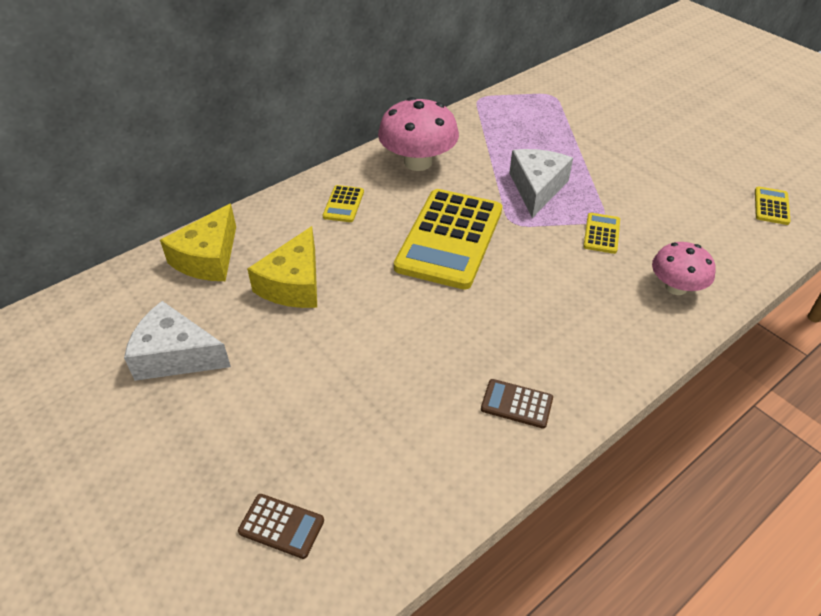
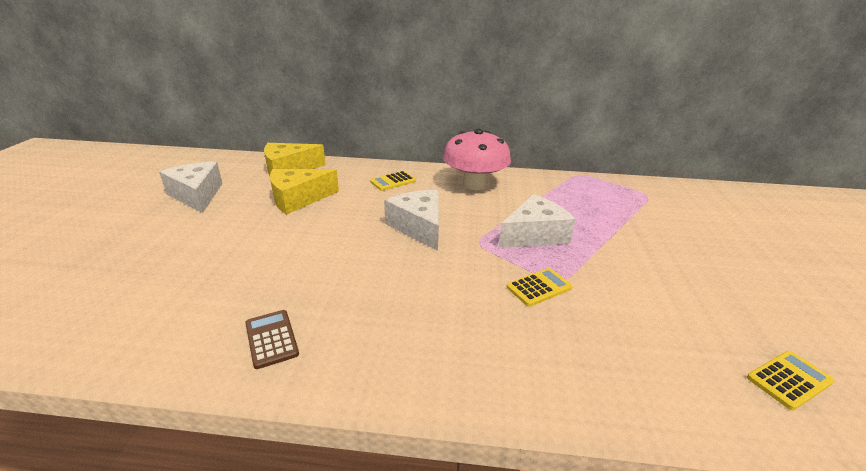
camera: 45 degrees right, 15 degrees down
(281, 526) = (62, 291): brown calculator -> none
(449, 239) = (419, 227): yellow calculator -> white cheese
(676, 287) = (544, 366): pink mushroom -> none

